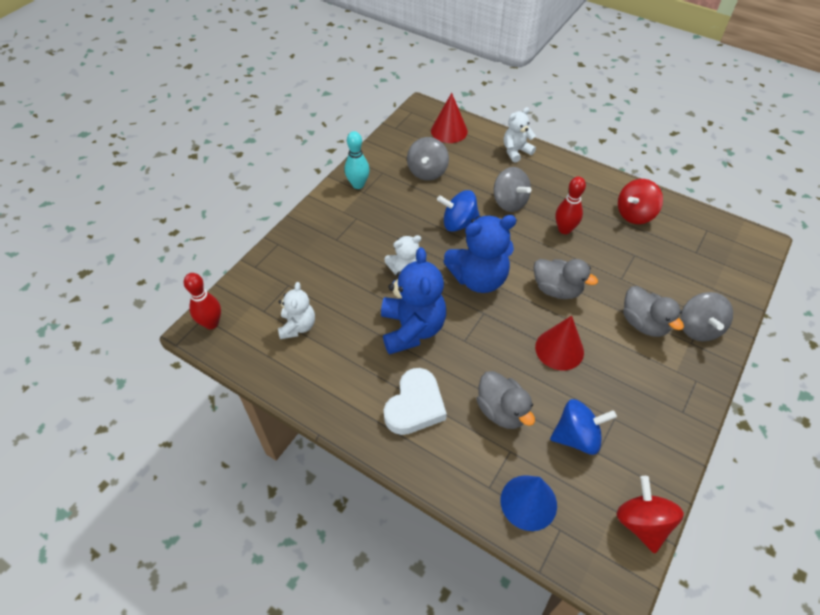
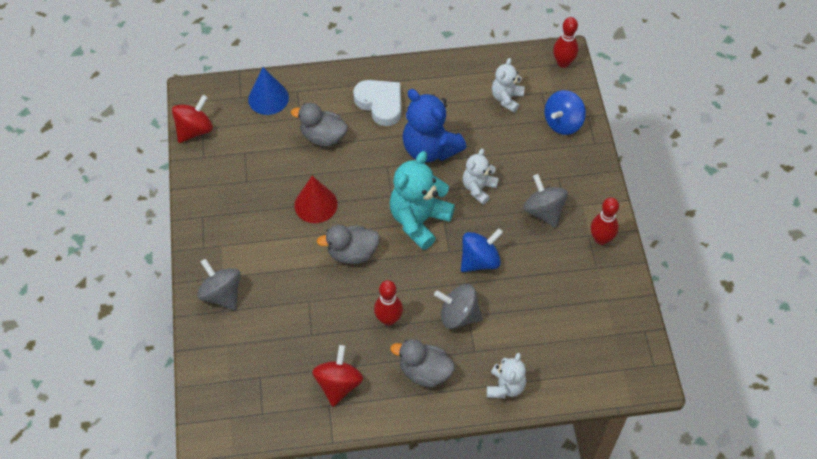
camera: 140 degrees right, 5 degrees up
(298, 326) = (506, 98): white teddy bear -> white teddy bear turned 60 degrees clockwise
(358, 185) = (601, 239): turquoise bowling pin -> red bowling pin
(415, 406) = (380, 104): white heart -> white heart turned 150 degrees clockwise
(427, 172) = (560, 297): grey spinning top -> grey spinning top (543, 211)
(449, 131) = (592, 366): red cone -> none
(478, 278) = (419, 220): blue teddy bear -> turquoise teddy bear
(576, 437) = (264, 153): blue spinning top -> blue spinning top (563, 123)
(642, 523) = (195, 130): red spinning top -> red spinning top turned 90 degrees counterclockwise
(643, 323) = (266, 269): grey duck -> grey duck (424, 372)

